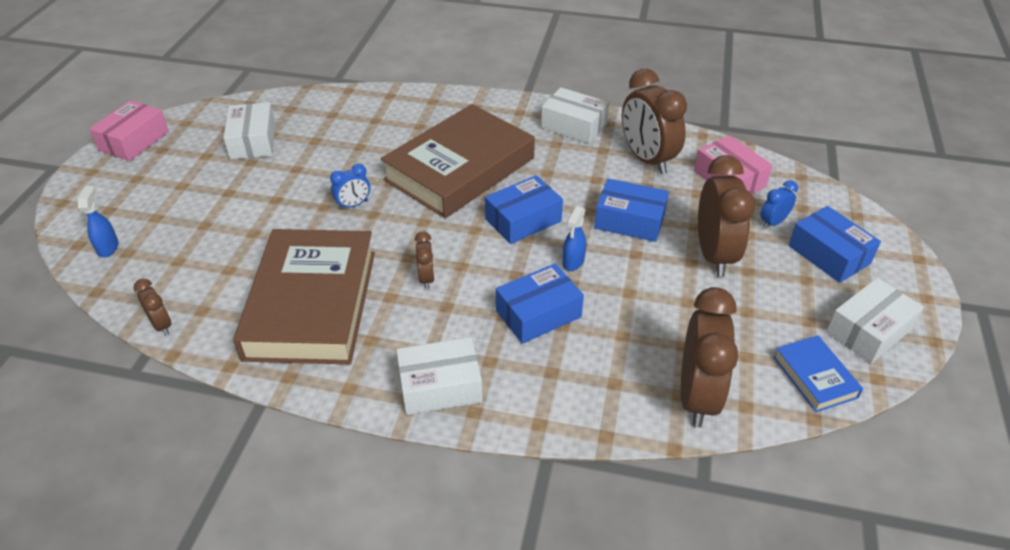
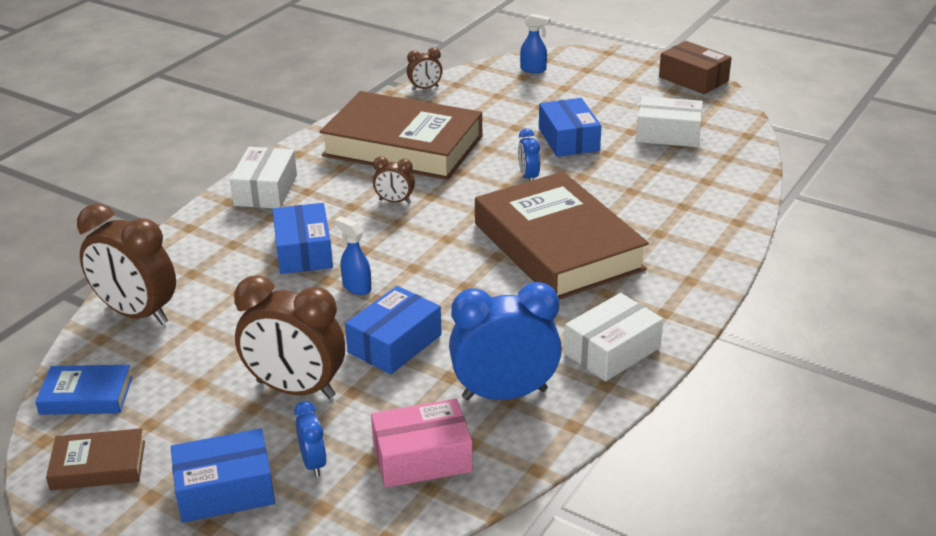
camera: 110 degrees right, 10 degrees down
(134, 141) = (693, 79): pink box -> brown box
(523, 220) = (442, 270): blue box -> blue box (568, 139)
(647, 159) = (504, 394): brown clock -> blue clock
(868, 330) = (98, 465): white box -> brown book

